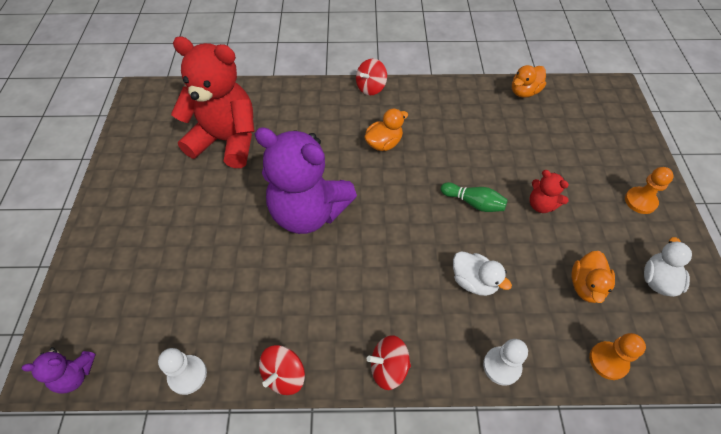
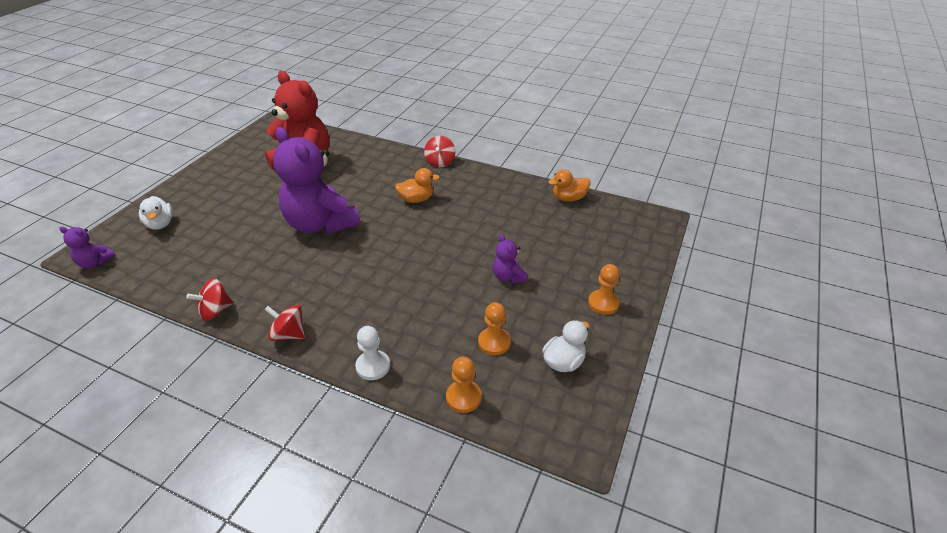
camera: 25 degrees right, 15 degrees down
(187, 375) = (157, 287): white pawn -> none
(371, 88) = (440, 162): red spinning top -> red spinning top turned 60 degrees counterclockwise
(473, 203) = (452, 258): green bowling pin -> none
(474, 281) = (403, 306): white duck -> white duck (160, 224)
(541, 205) = (508, 277): red teddy bear -> purple teddy bear
(586, 286) = (494, 342): orange duck -> orange pawn

